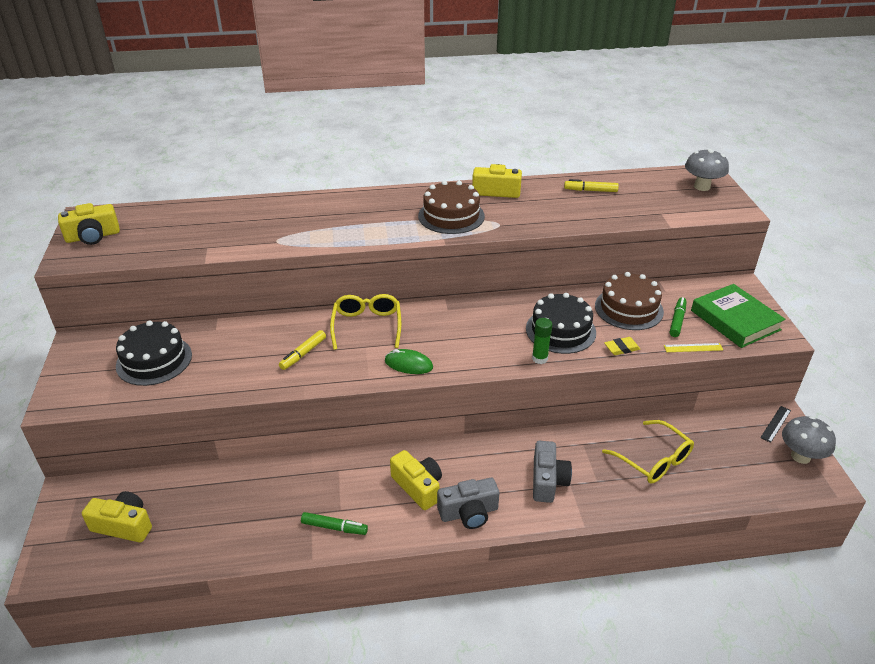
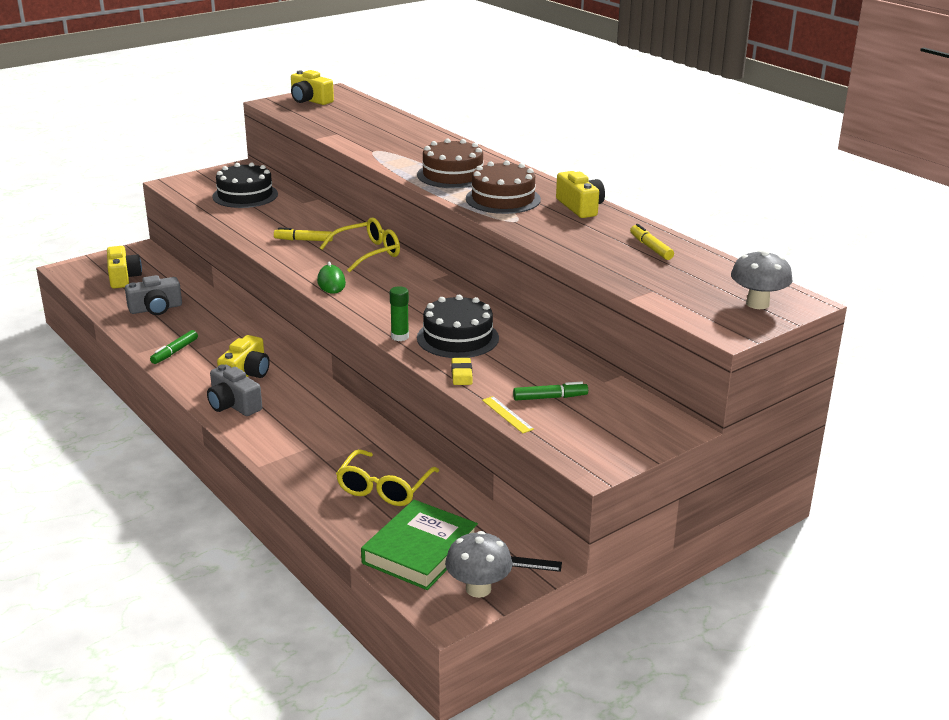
camera: 60 degrees right, 10 degrees down
(334, 527) = (174, 352): green marker -> green marker turned 45 degrees clockwise
(547, 481) = (304, 434): grey camera -> grey camera (156, 308)
(621, 348) = (461, 374): yellow eraser -> yellow eraser turned 45 degrees clockwise
(628, 308) = (540, 366): brown cake -> brown cake (452, 175)
(735, 320) = (594, 433): green book -> green book (420, 551)

